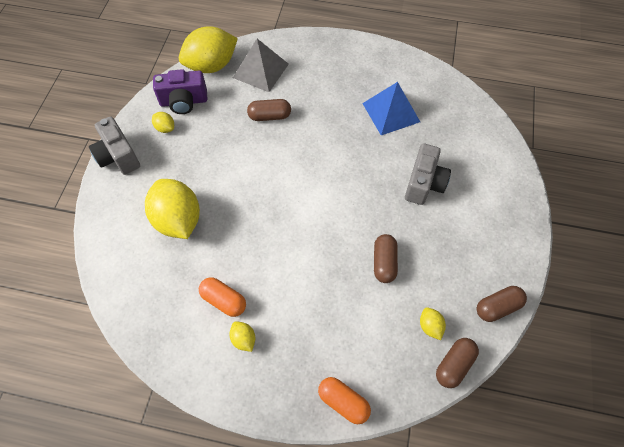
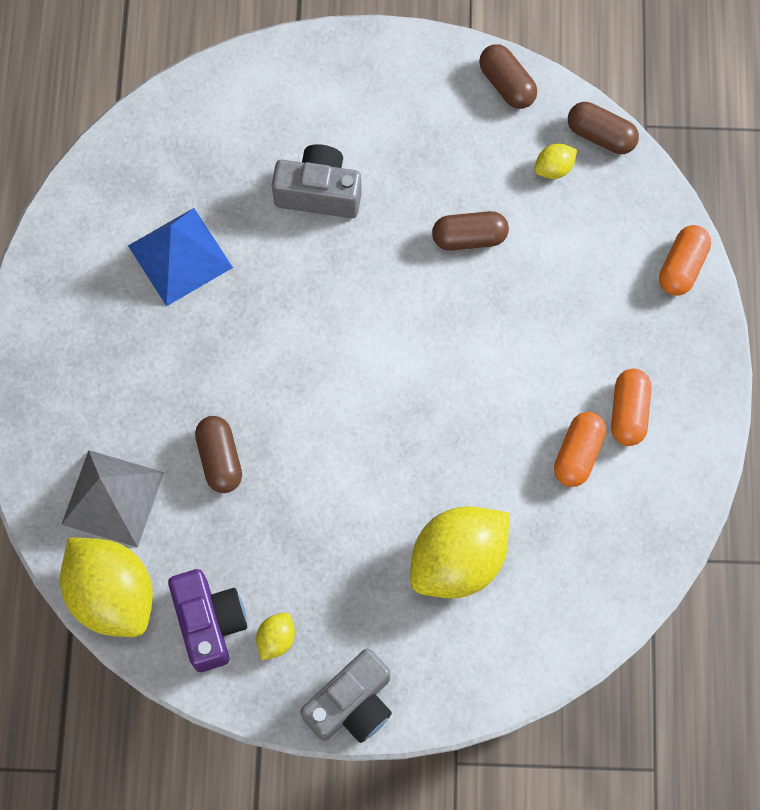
camera: 100 degrees left, 10 degrees up
(243, 339) = (628, 412): yellow lemon -> orange capsule

